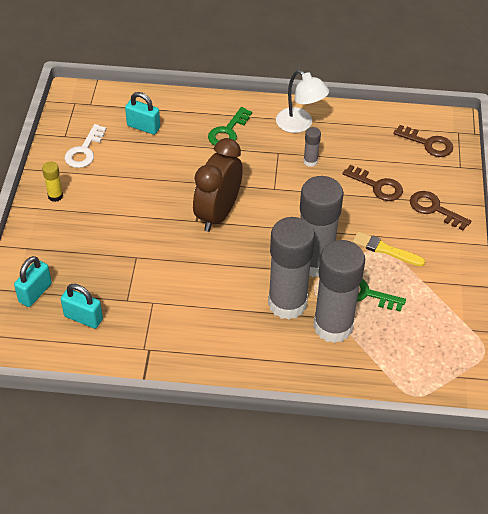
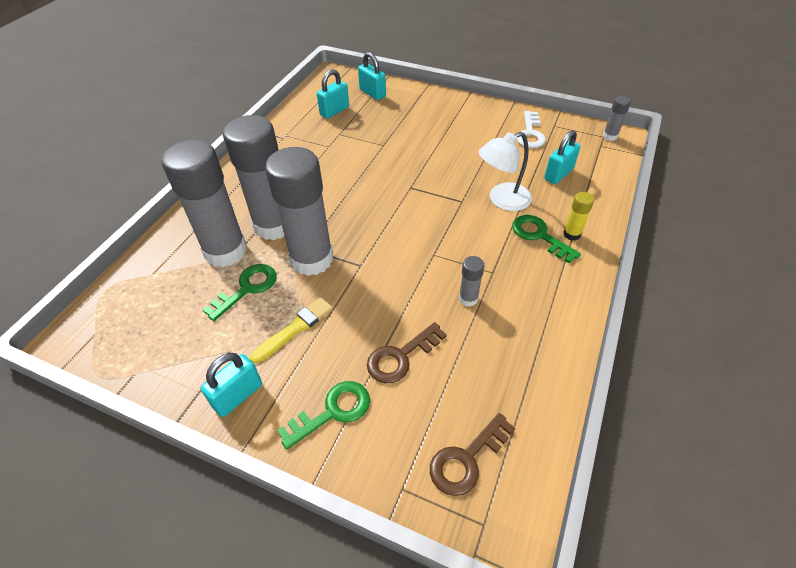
camera: 110 degrees right, 0 degrees up
(55, 196) = (474, 112): yellow glue stick -> yellow glue stick (571, 234)
(74, 99) = (610, 136): none -> grey glue stick
(84, 151) = (530, 133): white key -> white key turned 120 degrees counterclockwise
(218, 214) = (413, 203): brown clock -> none
(300, 125) = (540, 307): white lamp -> white lamp (502, 200)
(434, 209) = (332, 412): brown key -> green key
(452, 261) = (238, 395): none -> turquoise padlock

